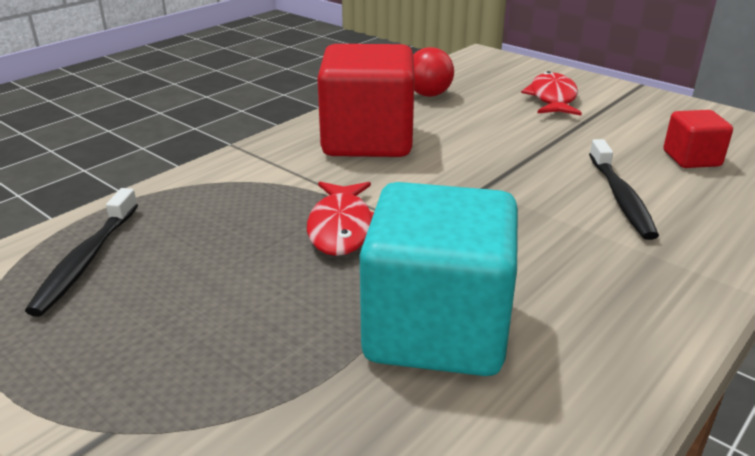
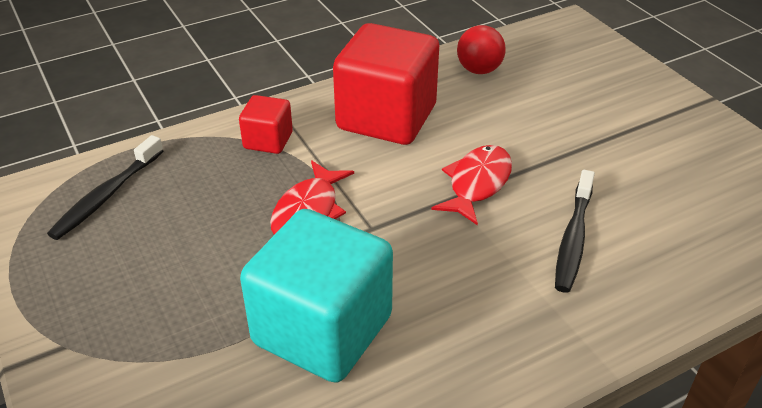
camera: 20 degrees right, 10 degrees up
(552, 98) = (600, 99): red fish -> red fish (477, 184)
(691, 159) = (683, 209): red cube -> red cube (268, 140)

